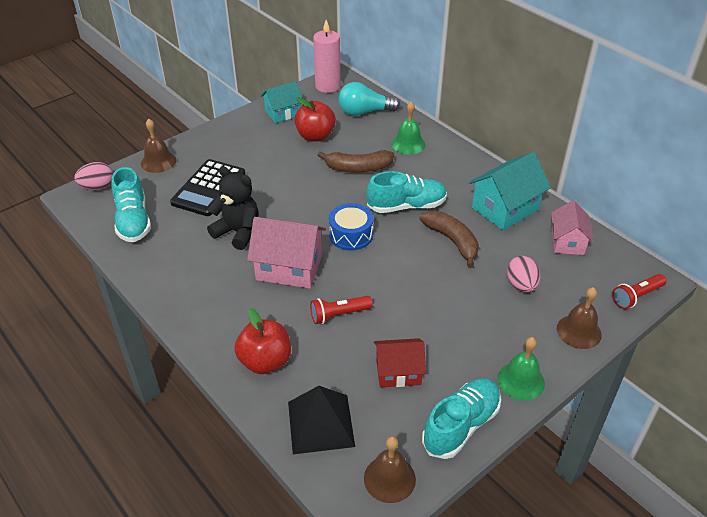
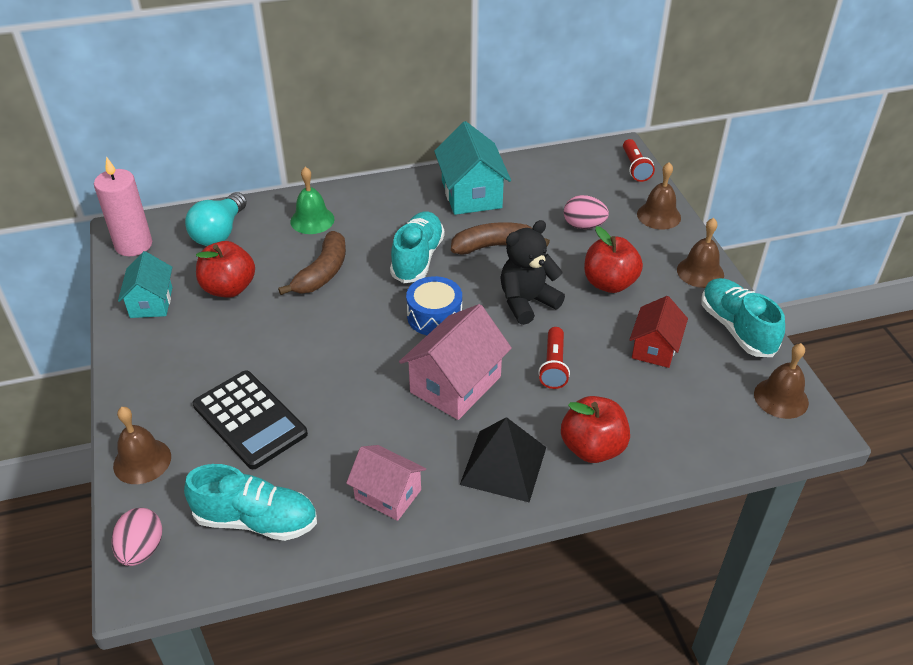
camera: 65 degrees left, 0 degrees up
(238, 232) = (360, 413): black teddy bear -> black teddy bear (527, 302)
(320, 423) = (697, 427): black pyramid -> black pyramid (503, 465)
(458, 322) = (609, 283): none -> red apple
(521, 381) = (700, 272): green bell -> brown bell
(567, 242) = (544, 176): pink house -> pink house (388, 494)

